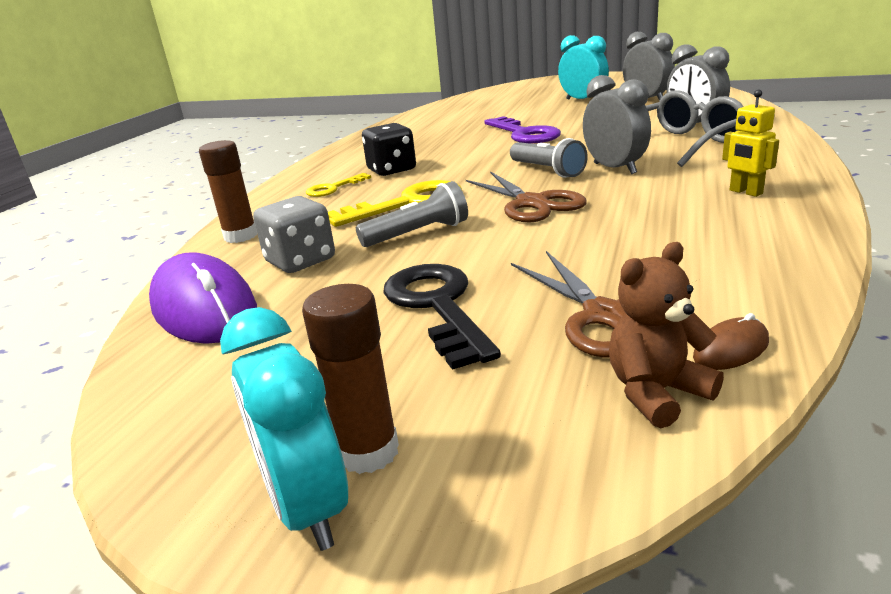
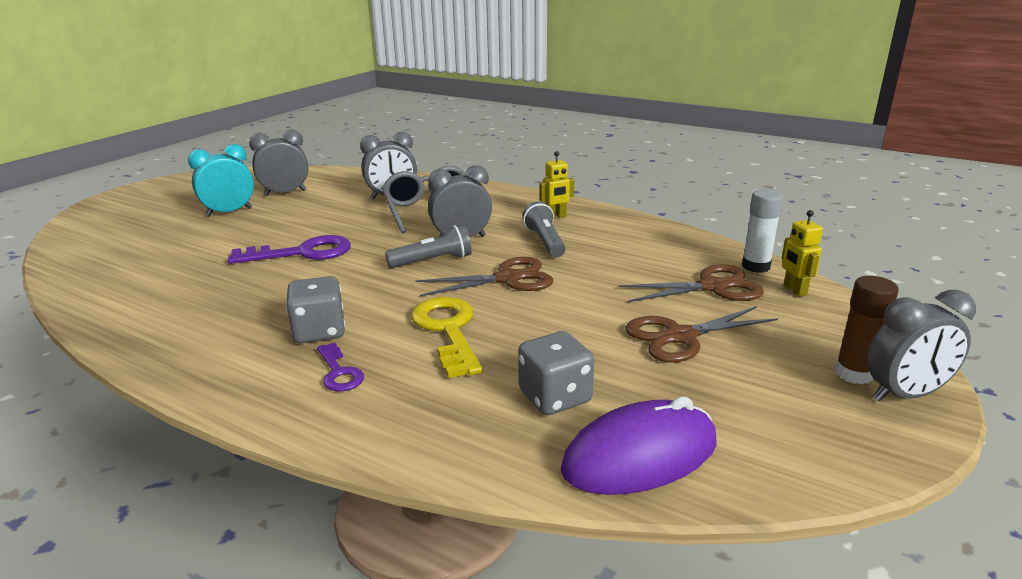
camera: 80 degrees left, 0 degrees up
(240, 236) = (447, 441): brown glue stick -> none
(307, 507) = (905, 395): turquoise clock -> grey clock
(333, 188) = (339, 372): yellow key -> purple key
(391, 170) = (320, 331): black dice -> grey dice
(418, 234) = (534, 332): grey flashlight -> grey flashlight (545, 242)
(437, 306) = (680, 336): black key -> brown scissors
(656, 393) = (794, 290): brown teddy bear -> yellow robot
(731, 349) = (756, 266): brown mouse -> white glue stick

